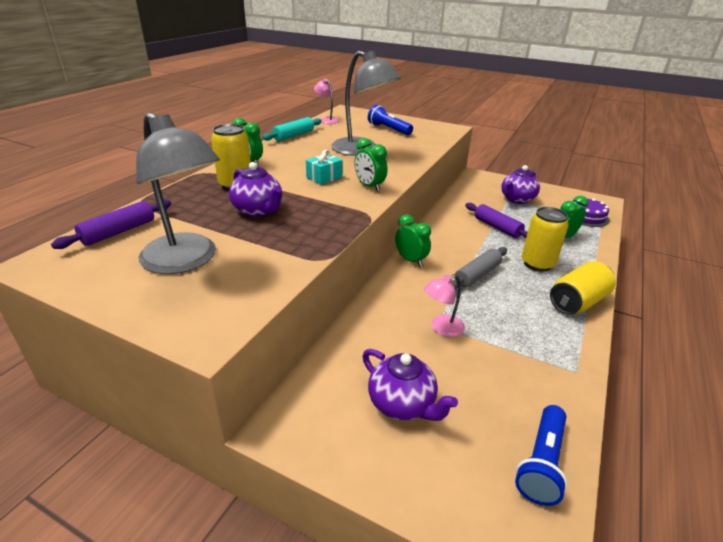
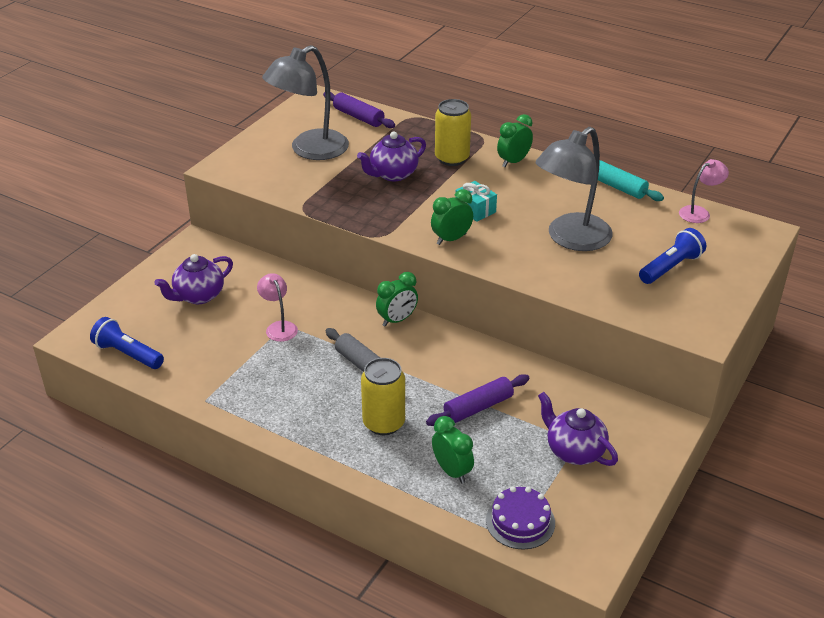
camera: 95 degrees right, 5 degrees up
(577, 302) = (303, 435): yellow can -> none

